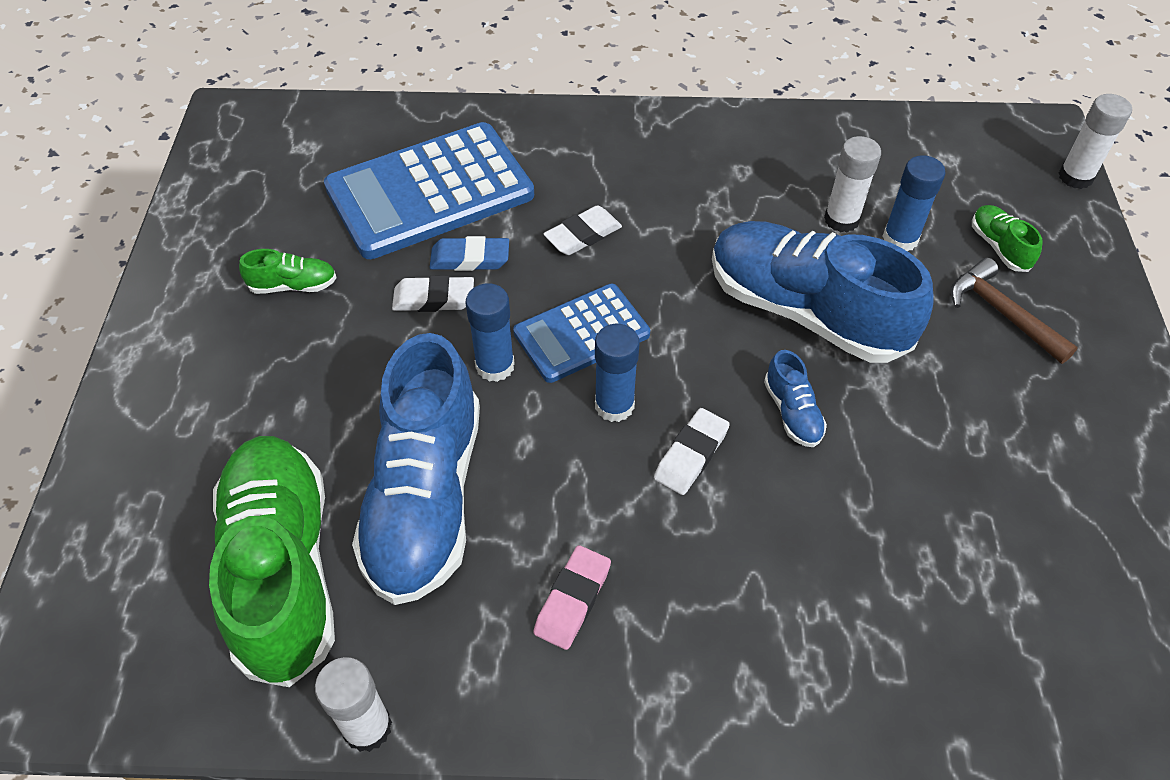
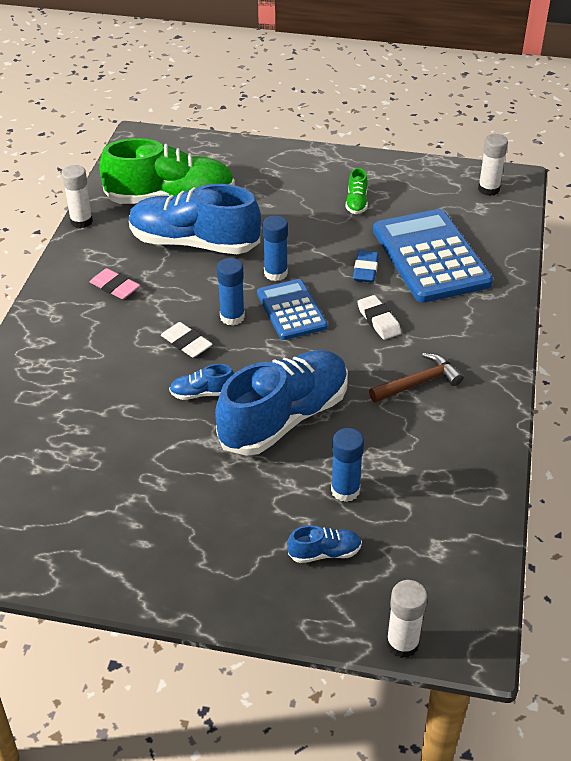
camera: 100 degrees right, 10 degrees down
(434, 298) = (334, 253): white eraser -> none
(841, 220) = (372, 460): white glue stick -> white glue stick (488, 189)
(999, 247) = (324, 553): green shoe -> blue shoe
(1002, 313) = (255, 531): brown hammer -> brown hammer (418, 383)

